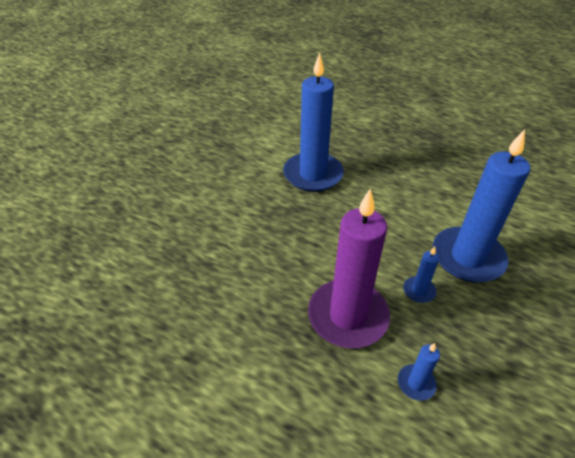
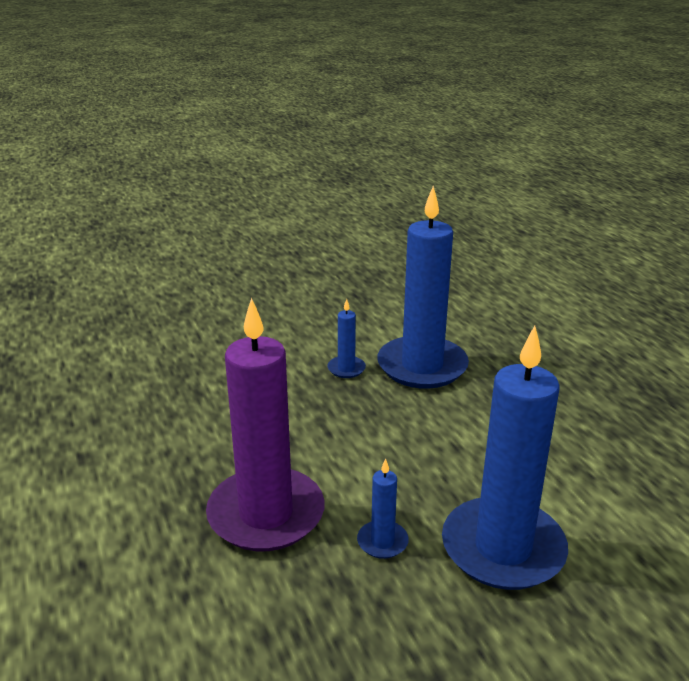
camera: 40 degrees right, 15 degrees down
(416, 383) = (247, 619): blue candle -> blue candle (346, 369)

